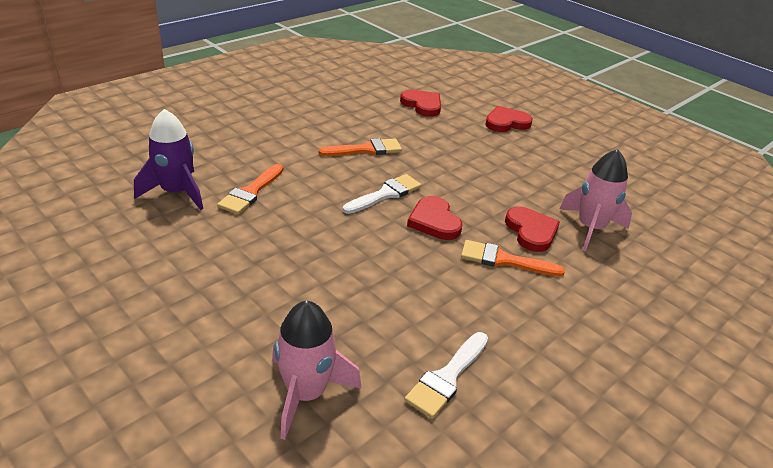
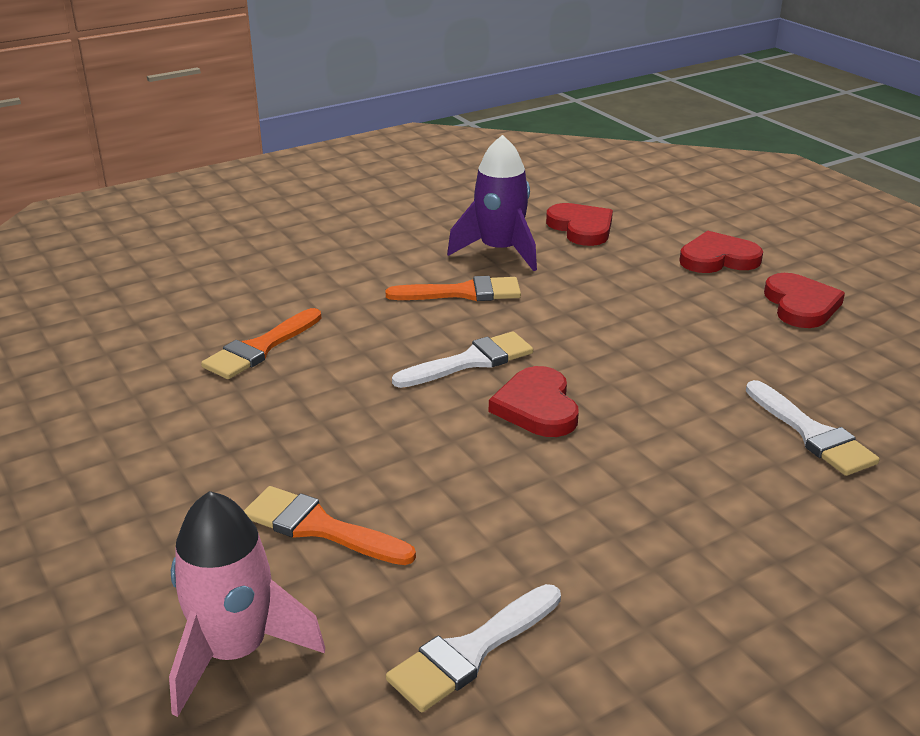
camera: 15 degrees right, 5 degrees down
(176, 192) = (150, 343): purple rocket -> purple rocket (499, 251)
(504, 260) = (635, 475): orange brush -> orange brush (319, 527)
(531, 231) = (700, 432): red heart -> red heart (801, 305)
(590, 228) = (812, 434): pink rocket -> white brush

